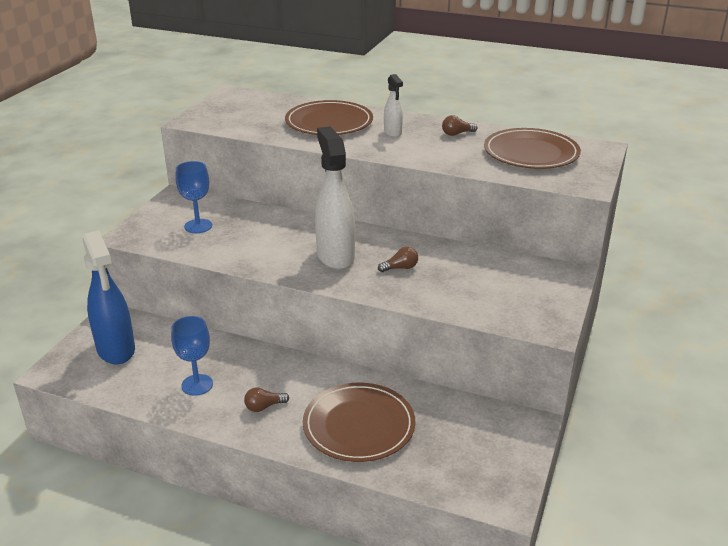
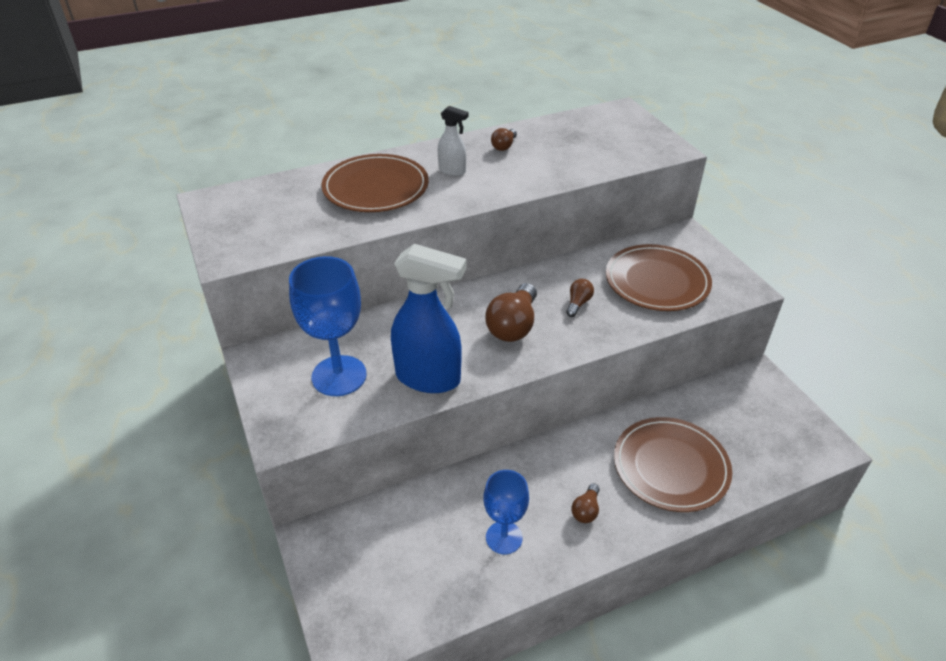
camera: 45 degrees left, 10 degrees up
(116, 350) = (375, 567): blue spray bottle -> blue spray bottle (429, 378)
(198, 226) = (339, 376): blue goblet -> blue goblet, size x1.55
(335, 256) = (513, 325): white spray bottle -> brown light bulb
(531, 153) = (587, 138): brown plate -> brown plate (657, 281)

